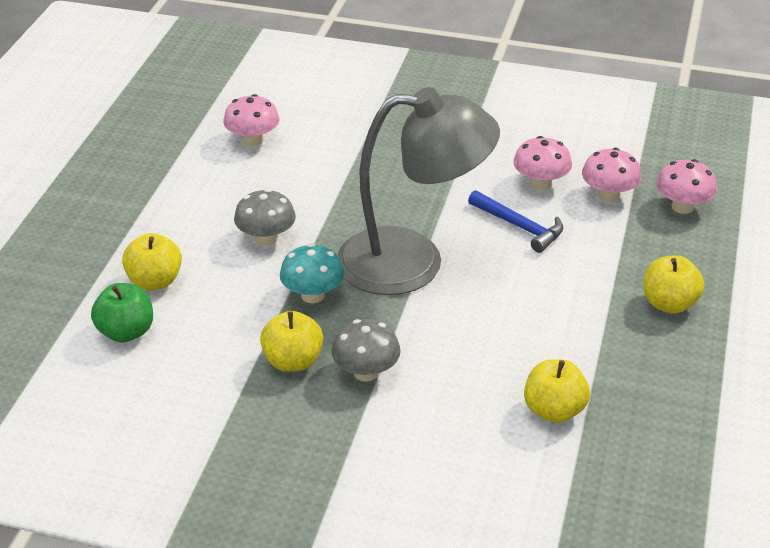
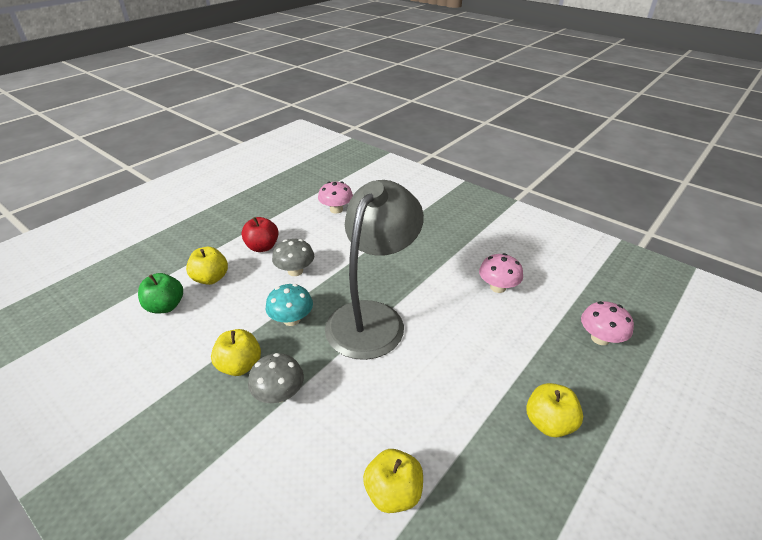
camera: 25 degrees right, 0 degrees up
(190, 221) = (262, 247): none -> red apple
(413, 262) = (372, 317): grey lamp -> grey lamp turned 90 degrees counterclockwise
(519, 226) = (463, 314): blue hammer -> none
(608, 195) = (544, 311): pink mushroom -> none

